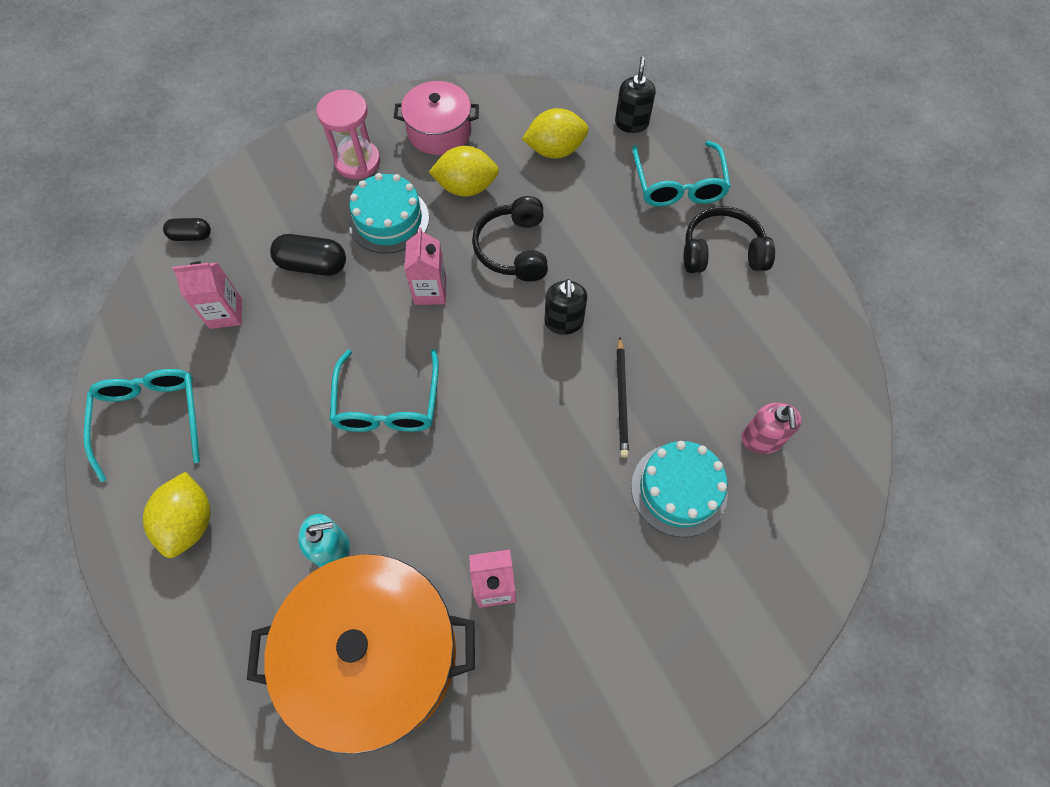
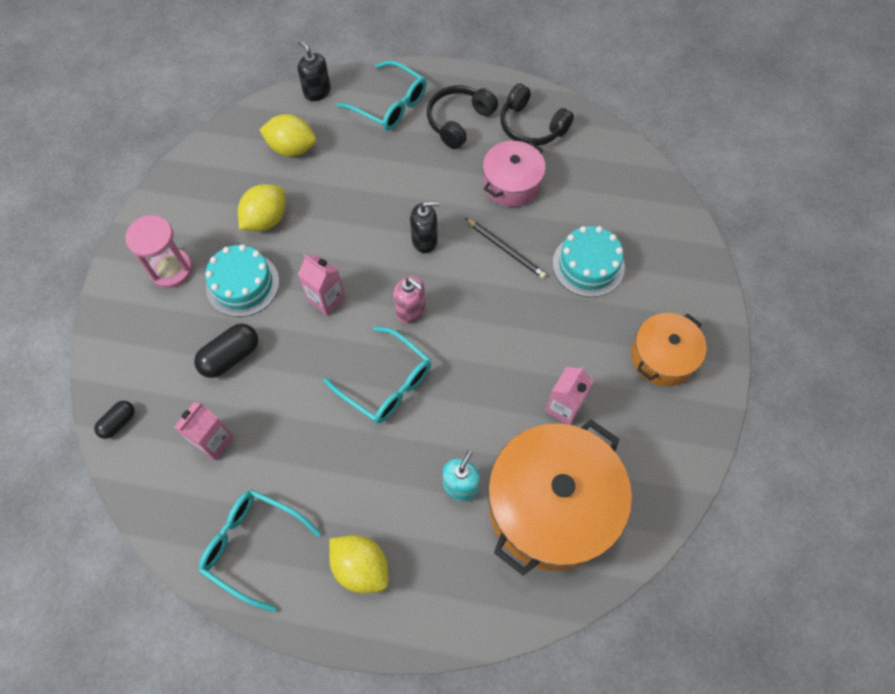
camera: 50 degrees left, 0 degrees up
(439, 131) = (201, 202): pink pot -> pink pot (511, 184)
(513, 249) = (343, 228): black headphones -> black headphones (531, 126)
(555, 150) = (292, 148): yellow lemon -> yellow lemon turned 75 degrees clockwise
(564, 322) = (424, 240): black soap dispenser -> black soap dispenser turned 45 degrees counterclockwise
(640, 648) = (662, 357): none -> orange pot
(761, 439) = (595, 200): pink soap dispenser -> pink soap dispenser (411, 310)

